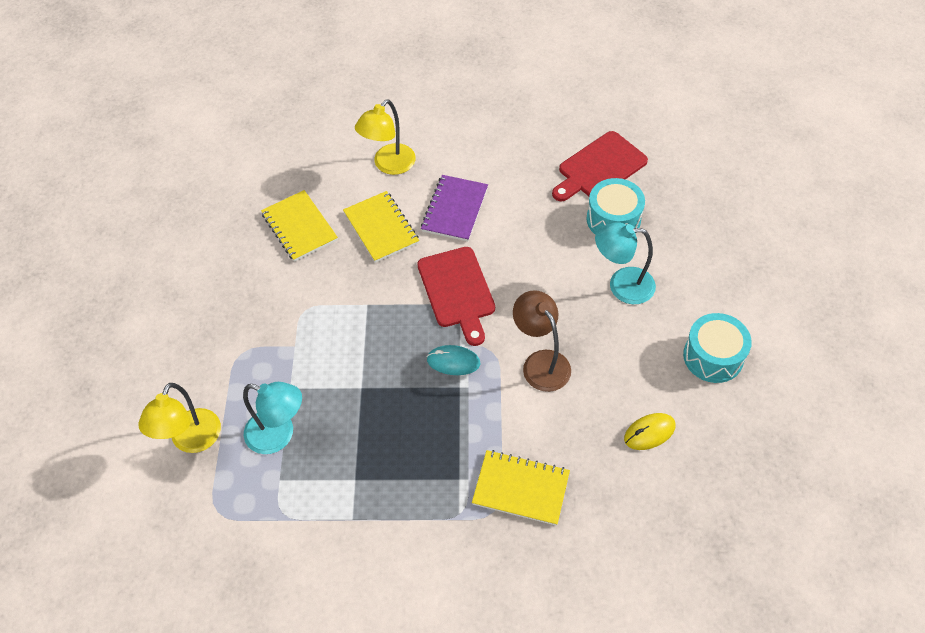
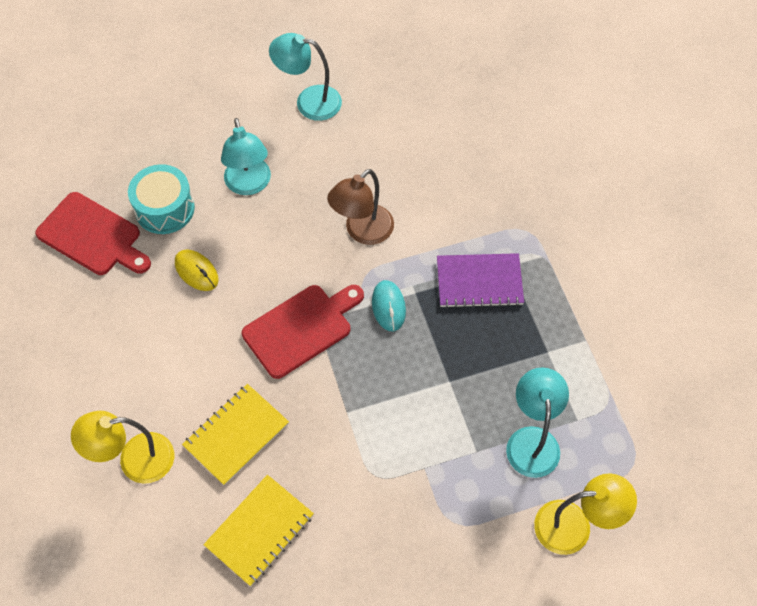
camera: 110 degrees left, 5 degrees up
(389, 165) = (135, 460): yellow lamp -> yellow lamp turned 150 degrees clockwise
(455, 209) = (188, 364): purple notebook -> purple notebook (479, 282)
(521, 488) = (497, 216): yellow notebook -> none
(649, 432) = (404, 134): yellow mouse -> yellow mouse (196, 271)
(713, 356) = (309, 101): turquoise drum -> turquoise lamp

